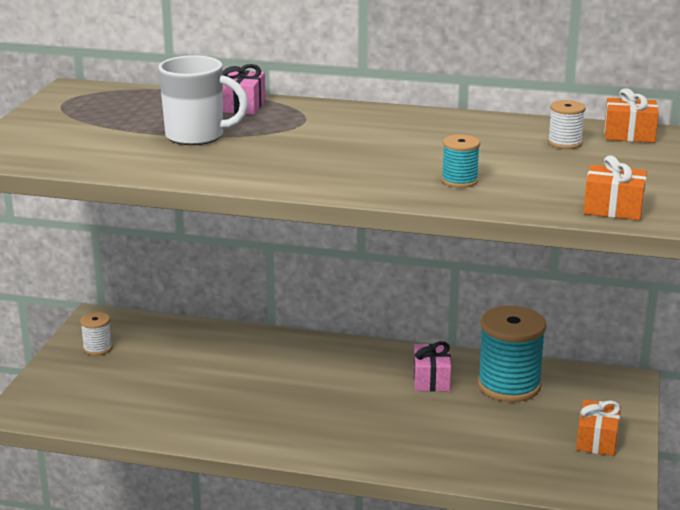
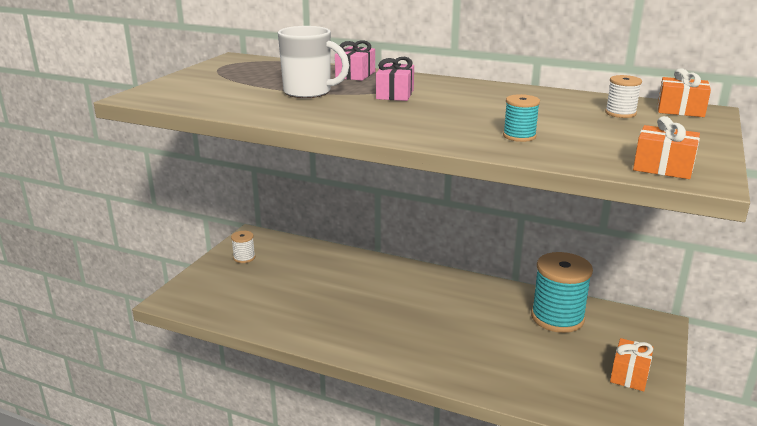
camera: 10 degrees right, 0 degrees up
(431, 379) = (493, 306): pink gift -> pink gift (395, 94)

